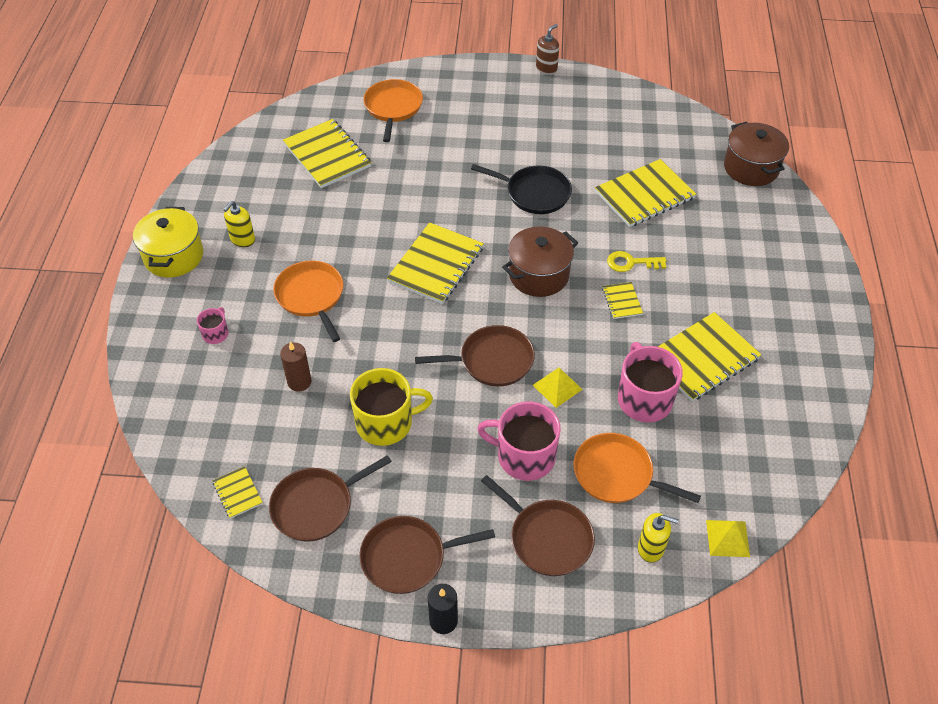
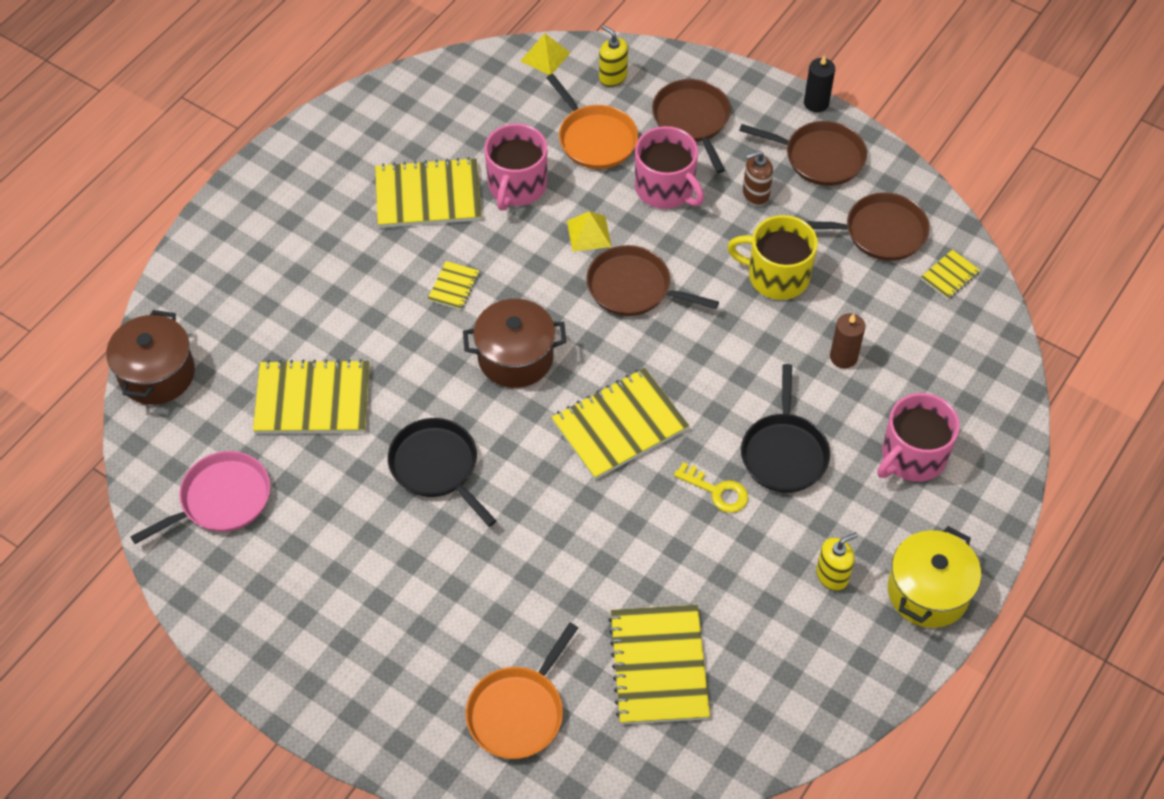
camera: 150 degrees left, 5 degrees up
(216, 333) = (912, 456): pink mug -> pink mug, size x2.02
(237, 493) = (949, 275): yellow notebook -> yellow notebook turned 45 degrees clockwise
(311, 296) = (784, 452): orange pan -> black pan
(546, 68) = (251, 675): brown soap dispenser -> brown soap dispenser (755, 194)
(631, 263) = (406, 324): yellow key -> yellow key (717, 491)
(642, 127) = (221, 500): none -> pink pan

